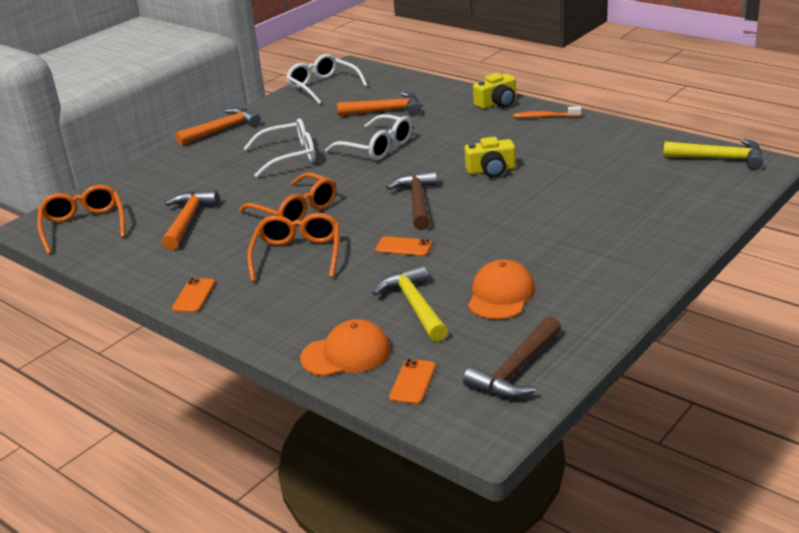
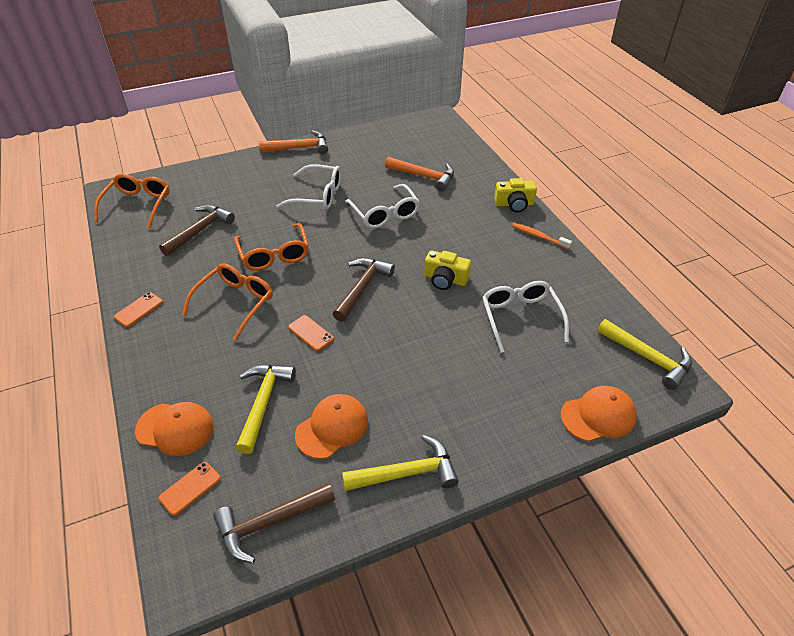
camera: 25 degrees right, 15 degrees up
(188, 220) = (200, 230): orange hammer -> brown hammer
(323, 86) = (402, 131): white glasses -> white glasses (520, 318)
(601, 294) = (407, 473): none -> yellow hammer
(718, 204) = (598, 415): none -> orange cap

